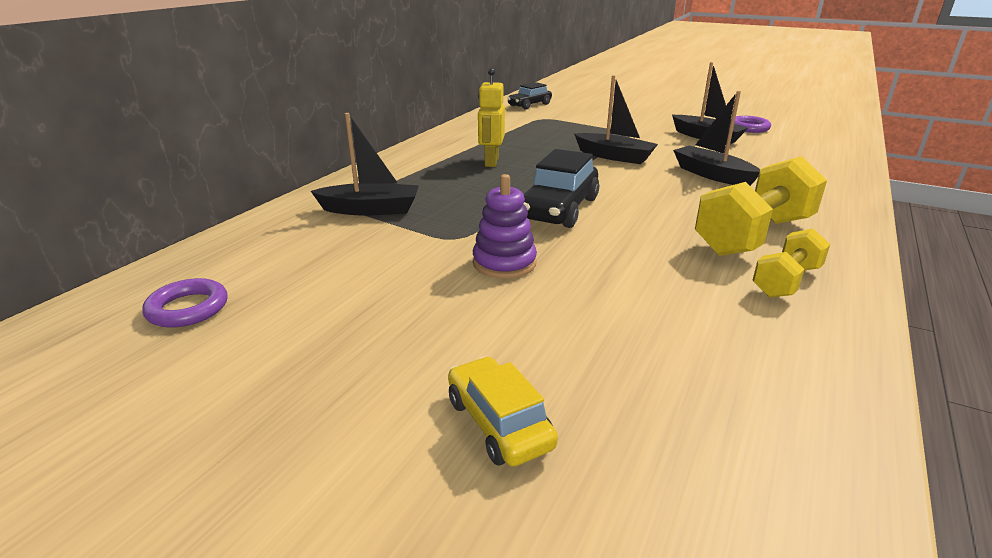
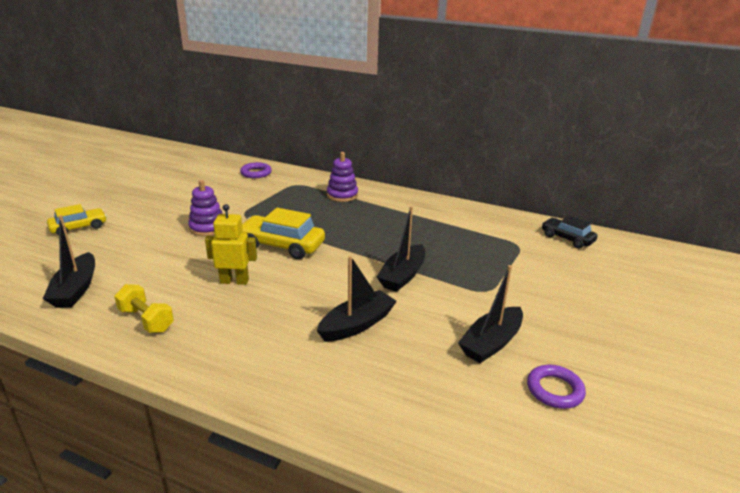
camera: 85 degrees right, 0 degrees up
(188, 308) = (191, 168): purple ring -> purple ring (256, 173)
(370, 210) = (287, 190): black boat -> black boat (76, 289)
(404, 177) = (342, 195): none -> purple stacking toy
(491, 162) = (377, 222): yellow robot -> yellow robot (234, 281)
(559, 209) = (282, 245): black car -> yellow car
(754, 236) = (218, 321): yellow dumbbell -> none

